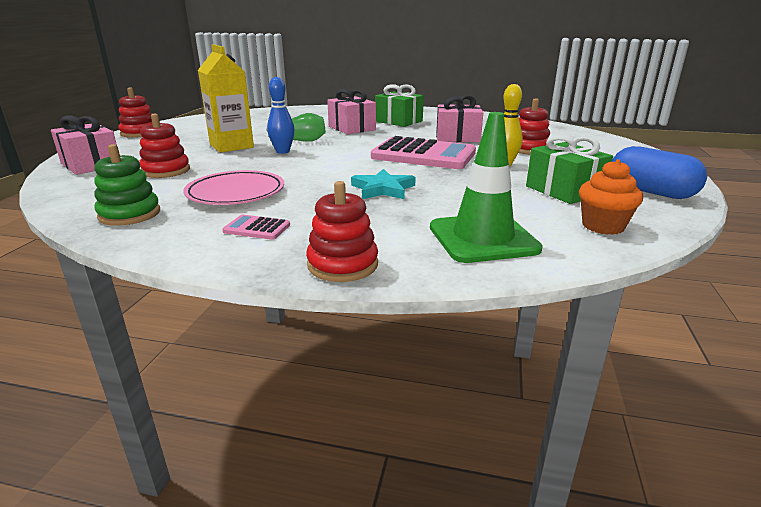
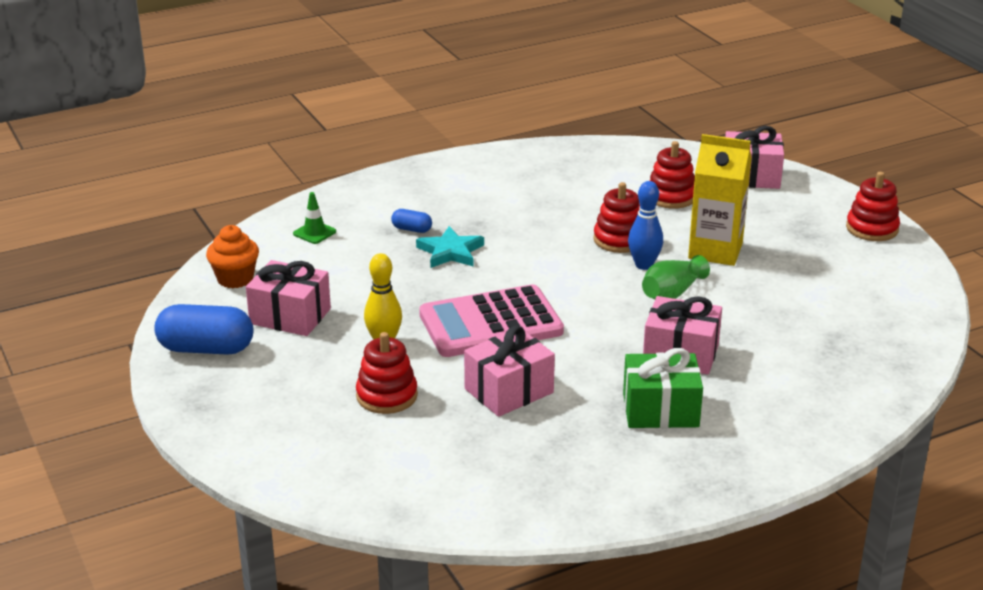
camera: 140 degrees right, 5 degrees up
(129, 214) = (577, 158): green stacking toy -> none
(236, 193) = (554, 200): pink plate -> none
(257, 228) = (472, 182): pink calculator -> none
(342, 264) = (377, 183): red stacking toy -> red stacking toy (619, 240)
(385, 211) = (412, 229): none -> blue capsule
(483, 238) = (314, 233): green traffic cone -> green traffic cone, size x0.45
(564, 190) = (290, 316): green gift -> pink gift

